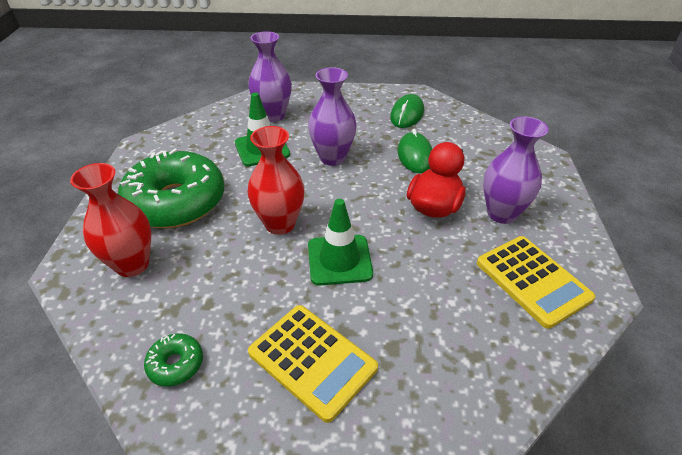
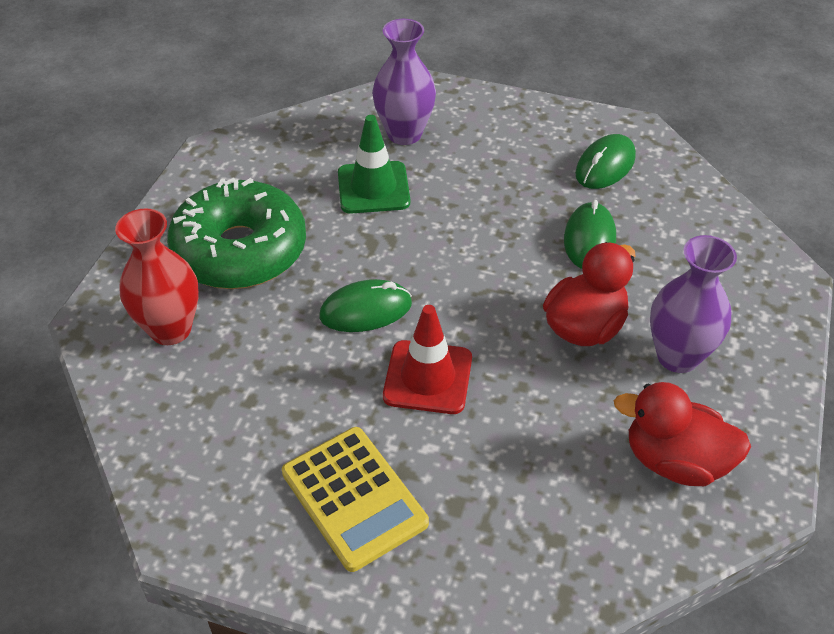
camera: 15 degrees right, 5 degrees up
(176, 364) = (198, 465): green donut -> none
(280, 224) = (366, 310): red vase -> green mouse
(332, 158) = (468, 221): purple vase -> none
(339, 260) = (428, 377): green traffic cone -> red traffic cone
(532, 280) = (675, 461): yellow calculator -> red duck

